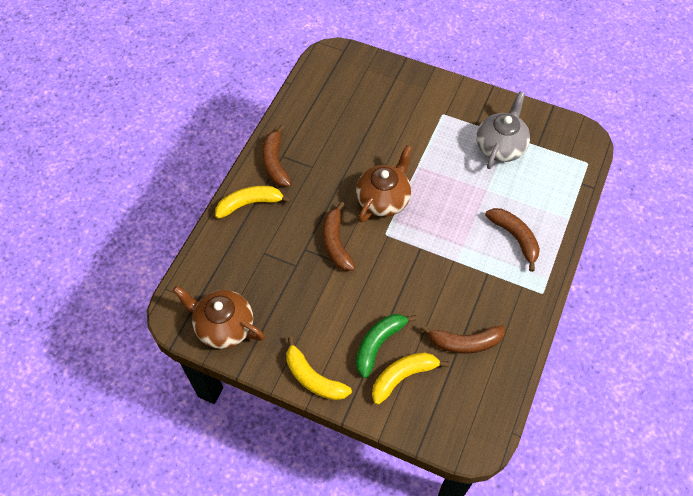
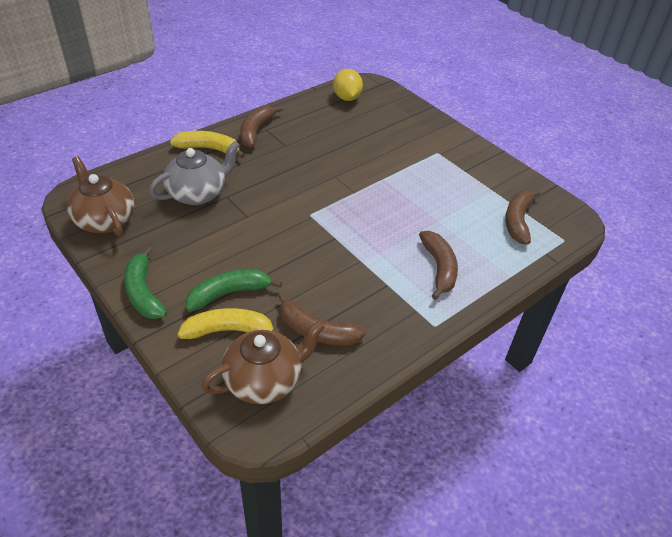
camera: 25 degrees right, 15 degrees down
(313, 378) = (143, 292): yellow banana -> green banana
(326, 82) = (347, 98): none -> yellow lemon
(336, 243) = (258, 203): brown banana -> brown banana (517, 221)
(383, 199) = (330, 190): brown teapot -> brown teapot (265, 380)
(500, 147) = (477, 194): grey teapot -> grey teapot (198, 194)

